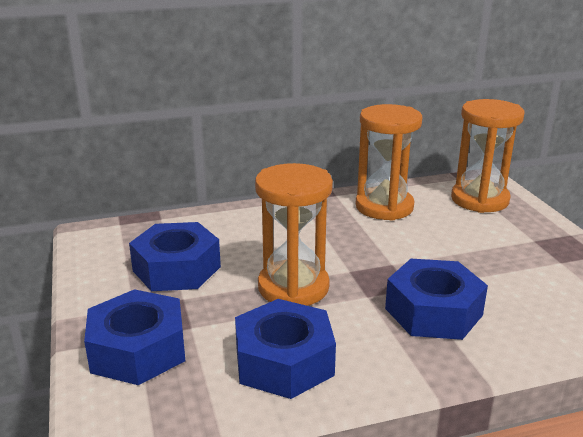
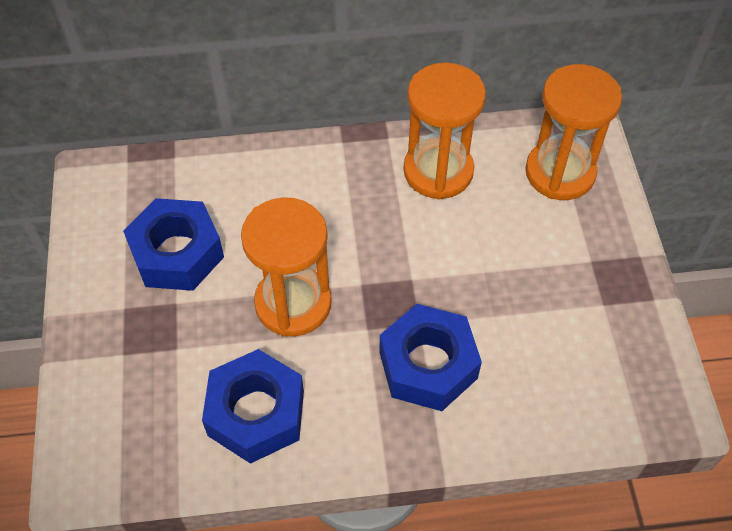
camera: 10 degrees right, 30 degrees up
(138, 350) = (120, 374): blue nut -> none

